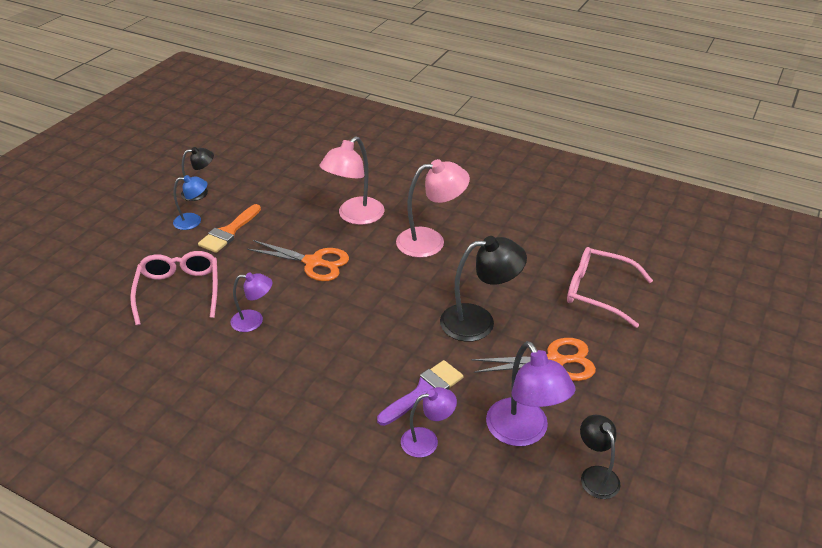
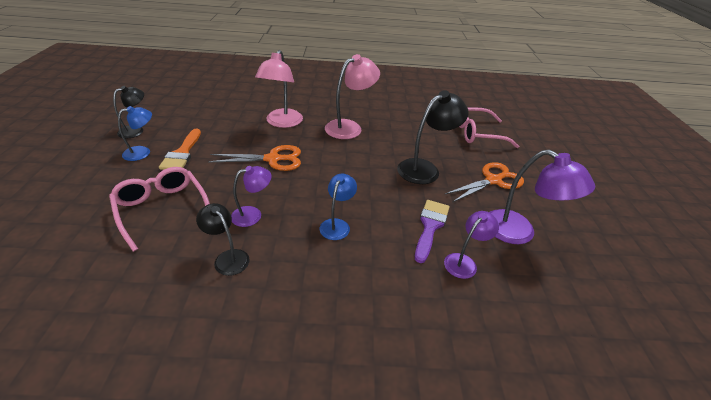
camera: 30 degrees left, 0 degrees up
(327, 357) = (337, 224): none -> blue lamp
(596, 475) = (586, 244): black lamp -> black lamp (228, 257)

